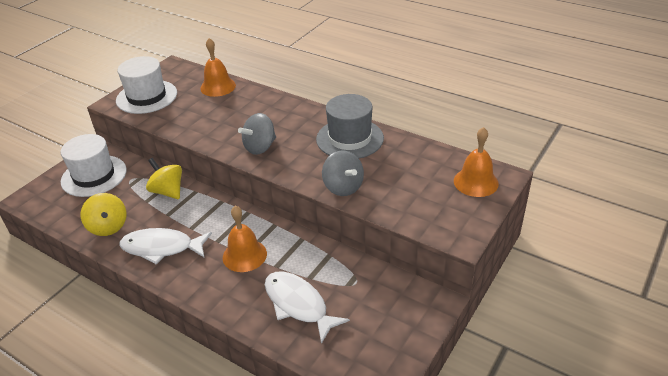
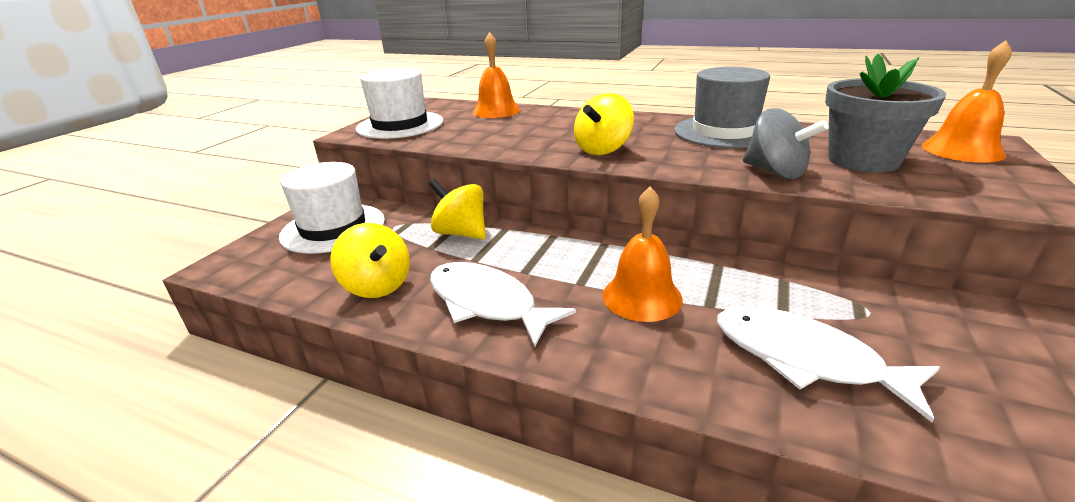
camera: 10 degrees left, 10 degrees down
(162, 248) = (487, 303): white fish -> white fish turned 45 degrees clockwise
(260, 147) = (603, 149): grey spinning top -> yellow spinning top
(405, 183) = (863, 160): none -> grey flower pot

